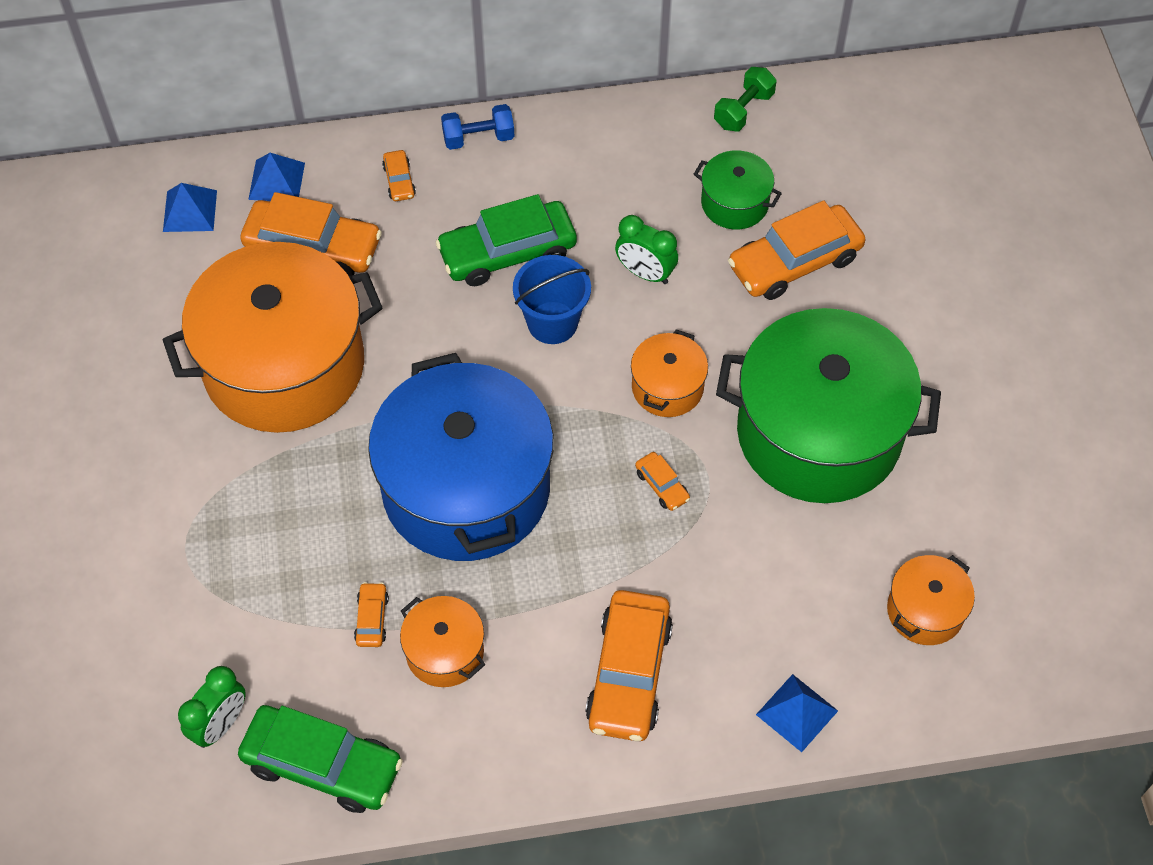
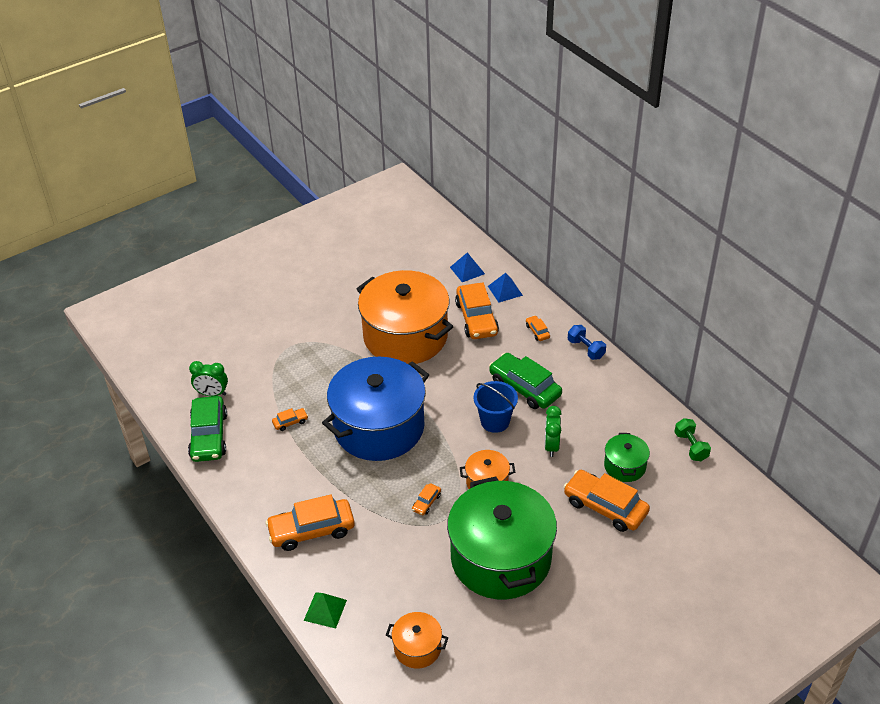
camera: 65 degrees right, 15 degrees down
(399, 181) = (537, 331): orange car -> orange car turned 105 degrees clockwise
(445, 652) = (287, 455): orange pot -> none
(743, 110) = (691, 446): green dumbbell -> green dumbbell turned 60 degrees clockwise
(796, 712) = (325, 610): blue pyramid -> green pyramid

